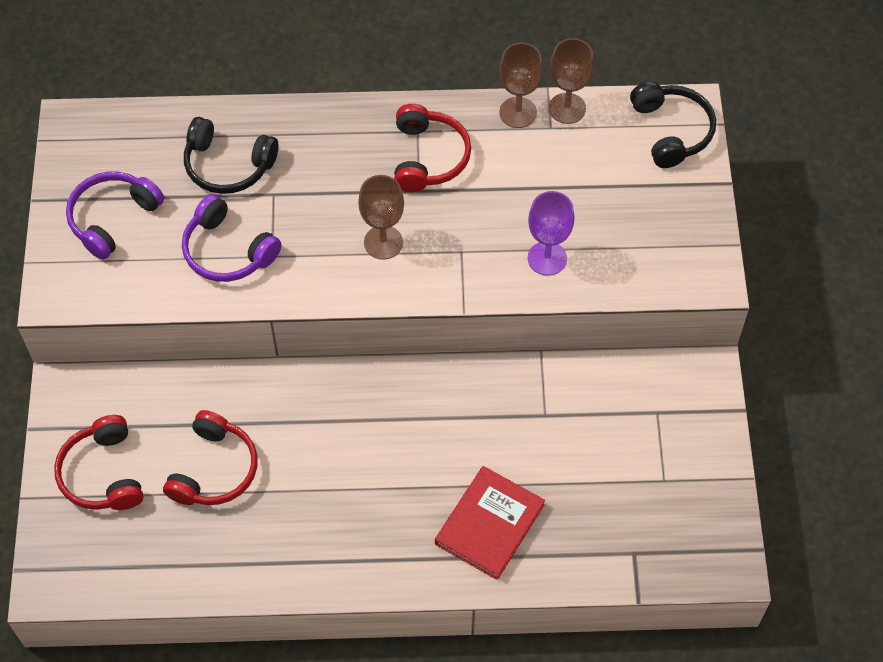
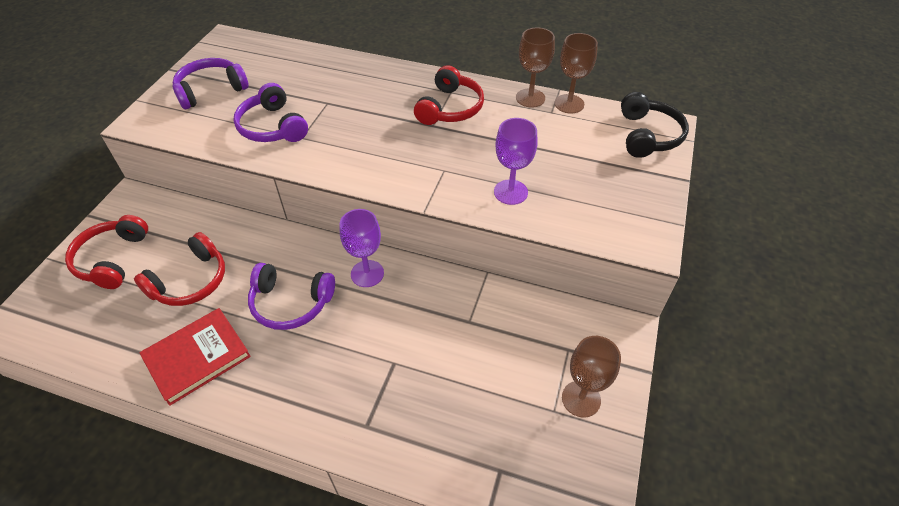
camera: 20 degrees right, 10 degrees down
(228, 165) = (307, 80): black headphones -> none
(344, 457) = (291, 303): none -> purple headphones
(383, 242) = (387, 149): brown goblet -> brown goblet (581, 399)
(409, 395) = (367, 273): none -> purple goblet
(489, 524) = (379, 397): red book -> red book (197, 357)

